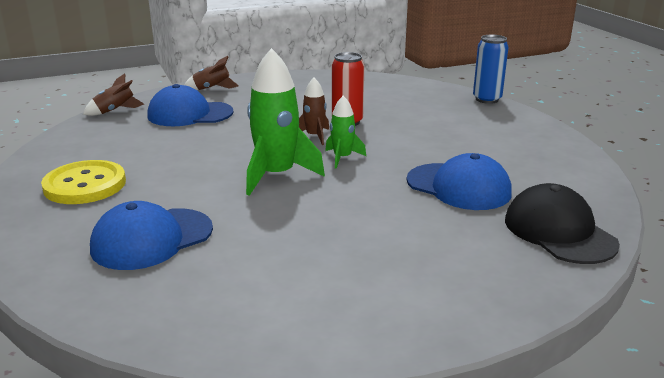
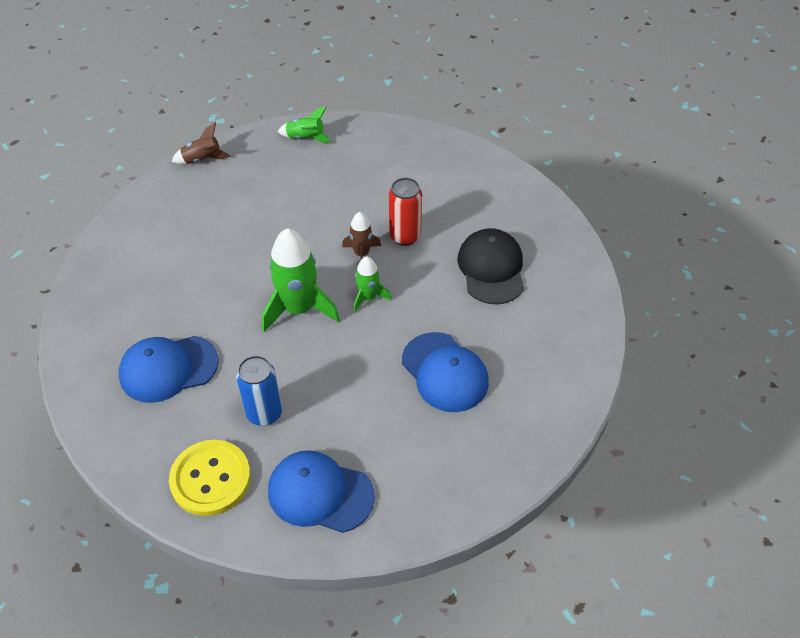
camera: 20 degrees right, 25 degrees up
(85, 185) = (142, 278): yellow button -> yellow button (210, 479)
(190, 114) = (266, 183): blue cap -> blue cap (320, 493)
(212, 89) = (305, 138): brown rocket -> green rocket
(487, 99) = (571, 230): blue can -> blue can (264, 413)
(559, 231) = (488, 459): black cap -> black cap (491, 269)

